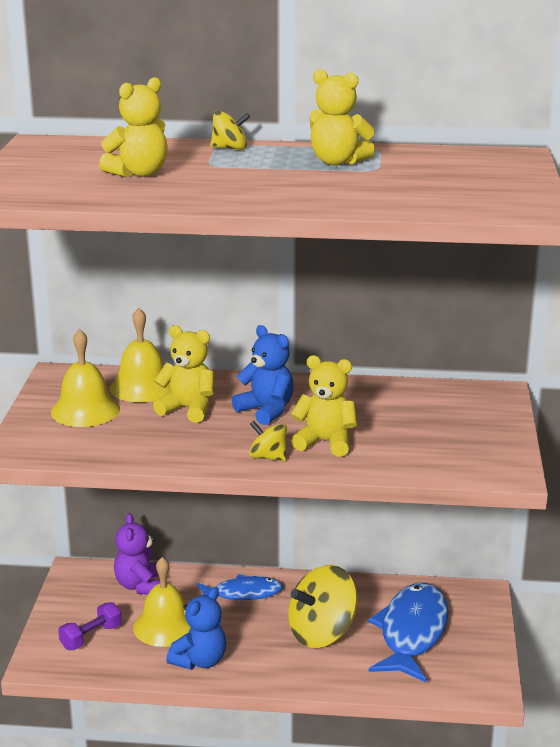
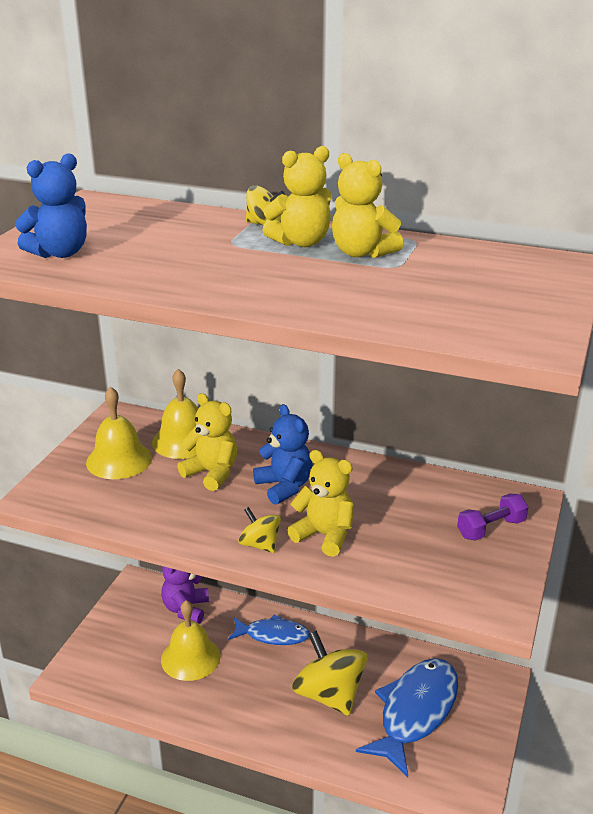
camera: 15 degrees right, 5 degrees up
(91, 637) = (122, 656): purple dumbbell -> purple dumbbell (491, 529)
(139, 173) = (152, 247): yellow teddy bear -> yellow teddy bear (301, 242)
(200, 661) = (206, 703): blue teddy bear -> blue teddy bear (60, 253)
(322, 633) = (329, 695): yellow spinning top -> yellow spinning top turned 75 degrees clockwise

